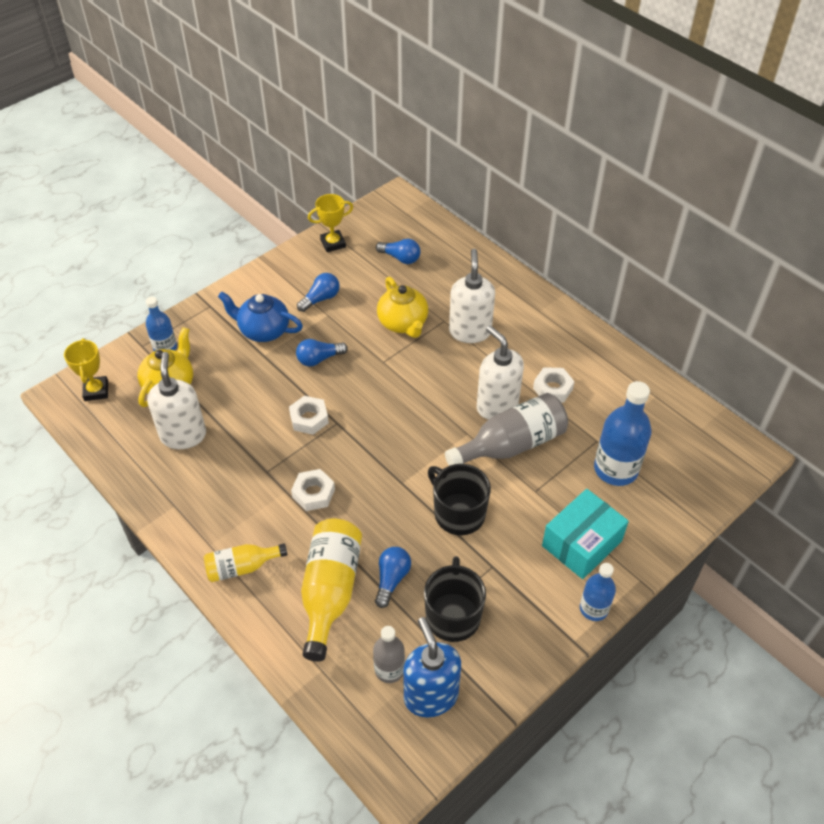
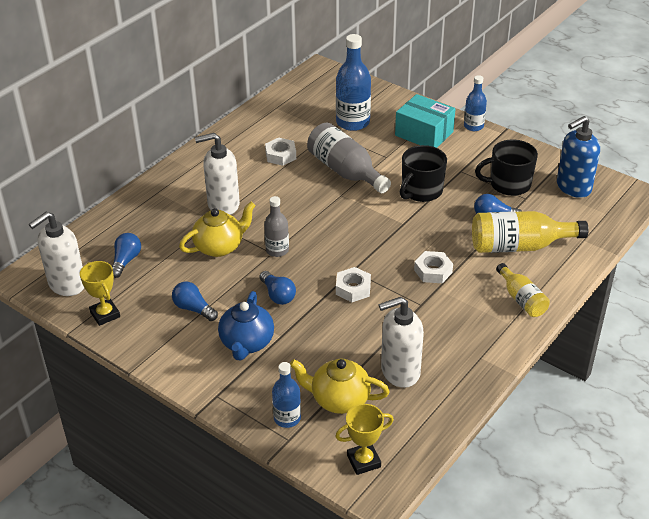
camera: 100 degrees left, 10 degrees down
(389, 669) = (565, 208): grey bottle -> grey bottle (277, 250)
(497, 406) = (307, 182): white soap dispenser -> white soap dispenser (66, 284)

